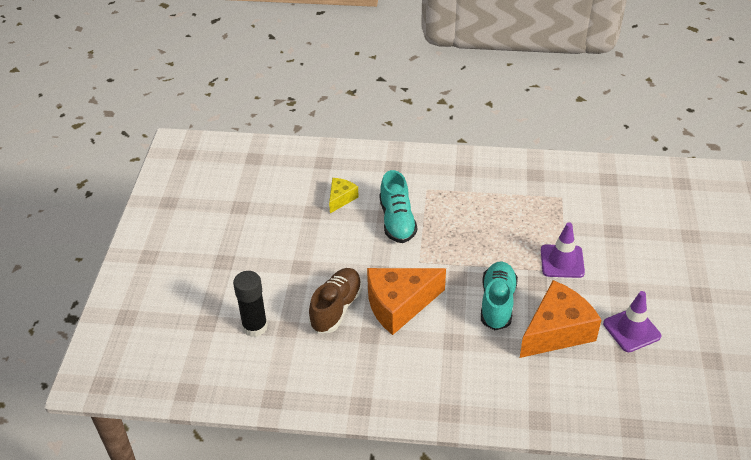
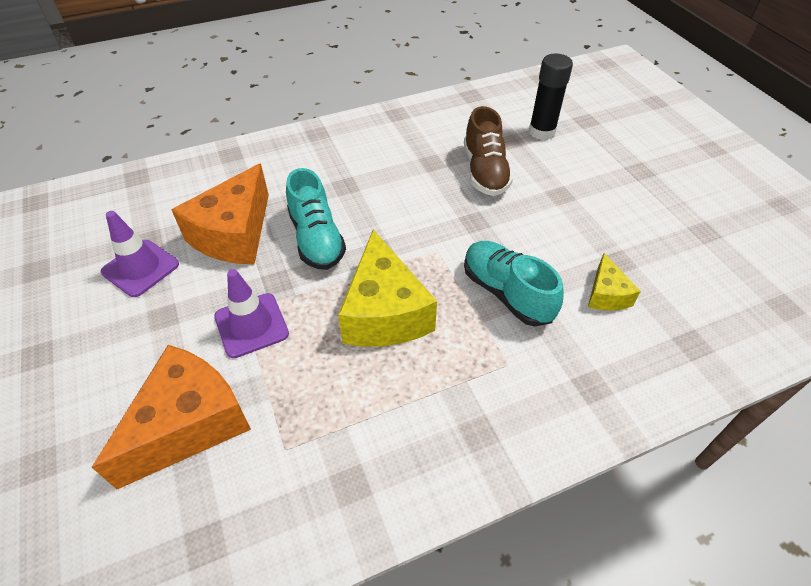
camera: 150 degrees right, 5 degrees up
(399, 305) = (424, 197): orange cheese -> orange cheese (189, 424)
(477, 238) = (384, 312): none -> yellow cheese

